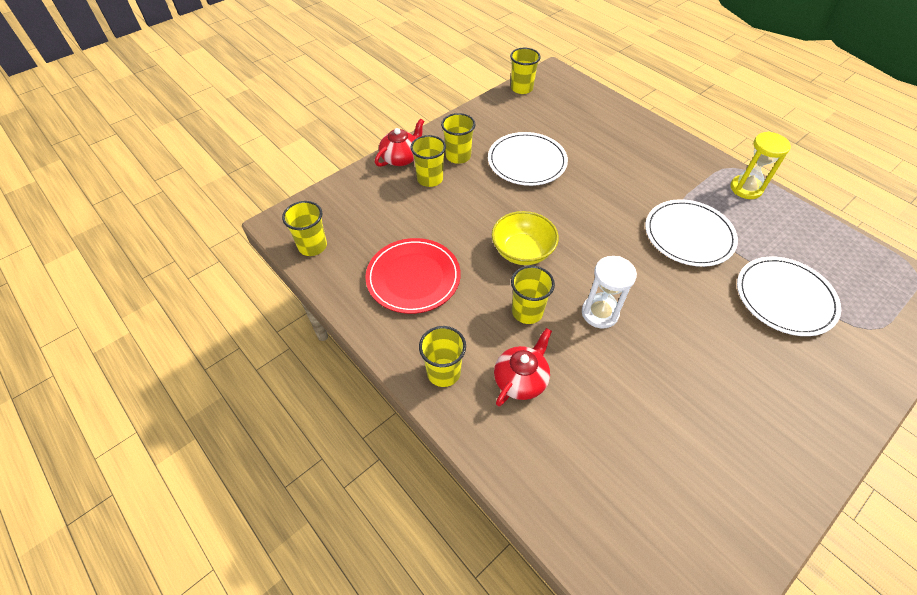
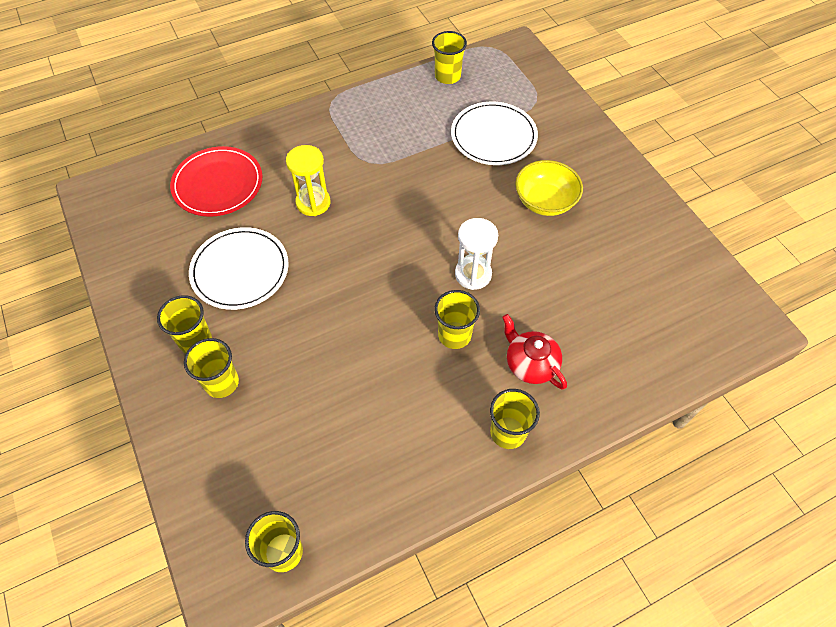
camera: 75 degrees left, 5 degrees up
(401, 158) = (165, 409): red teapot -> none
(413, 277) = (375, 436): red plate -> red plate (218, 184)
(521, 88) = (102, 235): yellow cup -> yellow cup (447, 76)
(522, 251) = (375, 316): yellow bowl -> yellow bowl (545, 201)
(689, 235) = (403, 170): white plate -> none
(746, 188) = (362, 105): yellow hourglass -> yellow hourglass (313, 203)

